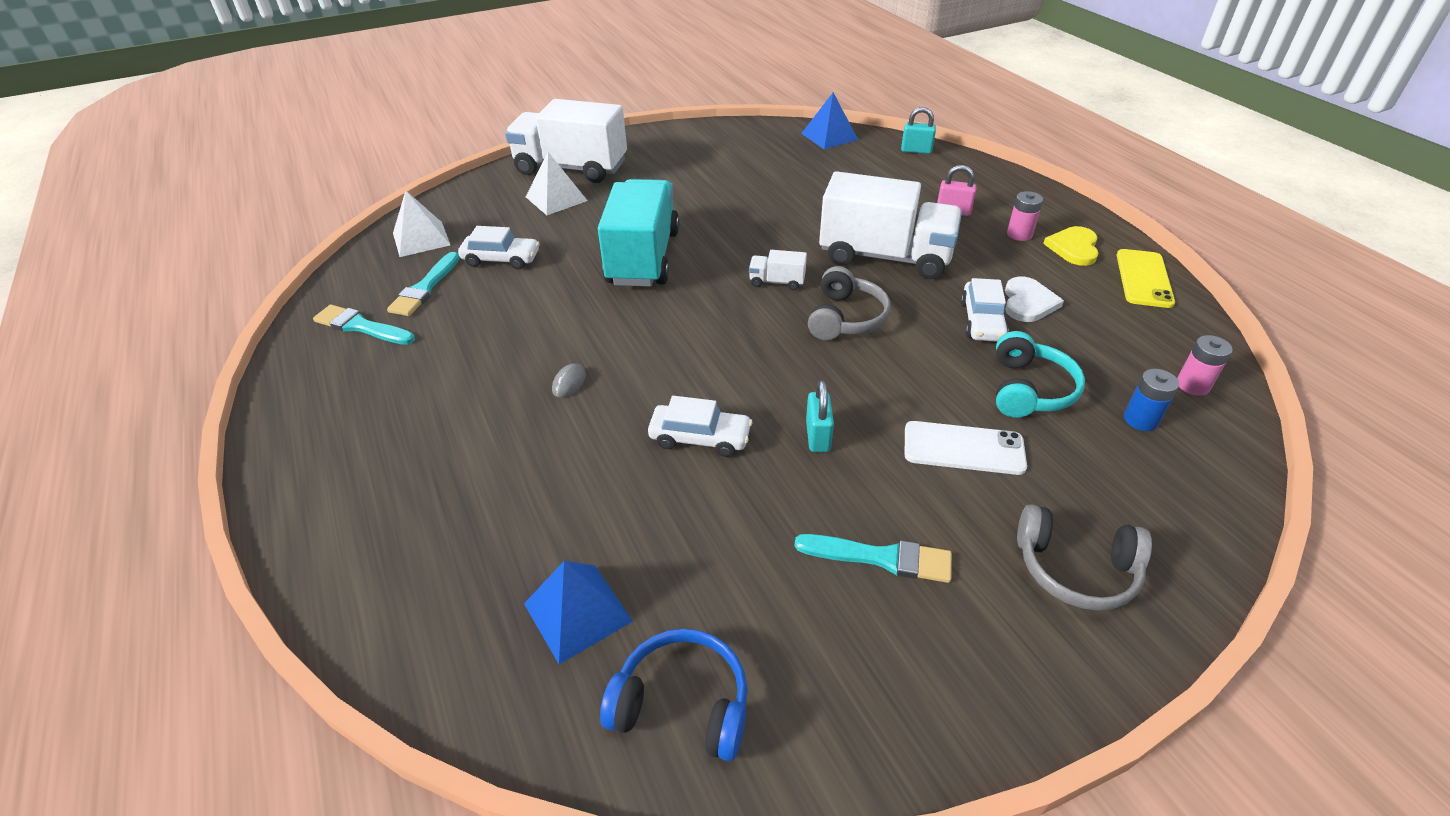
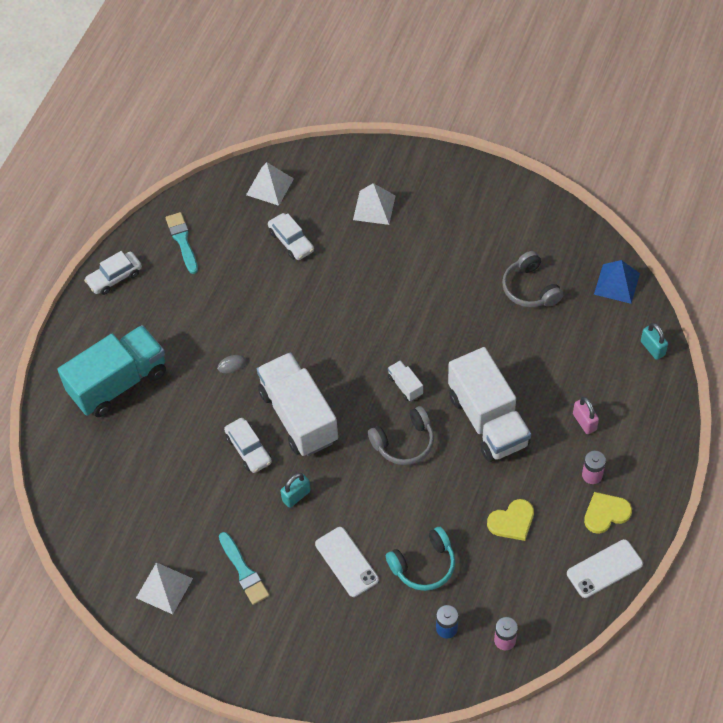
camera: 50 degrees right, 15 degrees up
(425, 288) = (235, 234): turquoise brush -> none
(571, 168) = (415, 181): white truck -> white truck (298, 416)
(577, 612) = (118, 485): blue pyramid -> none
(643, 258) = (361, 304): turquoise truck -> turquoise truck (118, 383)
(682, 704) = (114, 552): blue headphones -> none
(817, 677) = (164, 588): none -> white pyramid
(981, 321) = (467, 509): white car -> white car (114, 277)
(1028, 302) = (512, 521): white heart -> yellow heart
(1075, 569) = (306, 649): grey headphones -> grey headphones (530, 288)
(1143, 278) = (604, 568): yellow phone -> white phone

